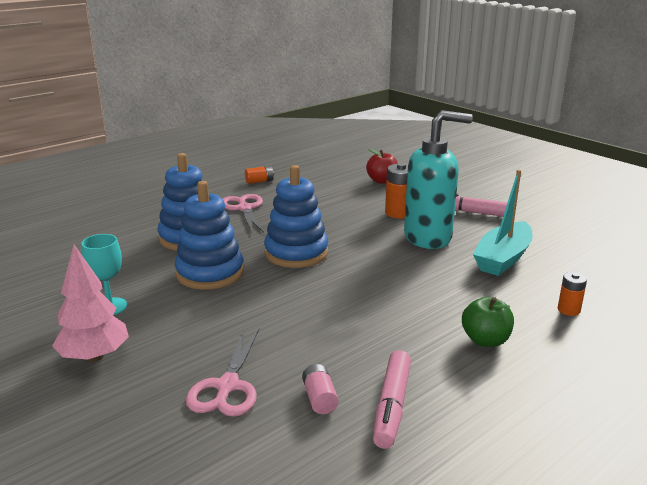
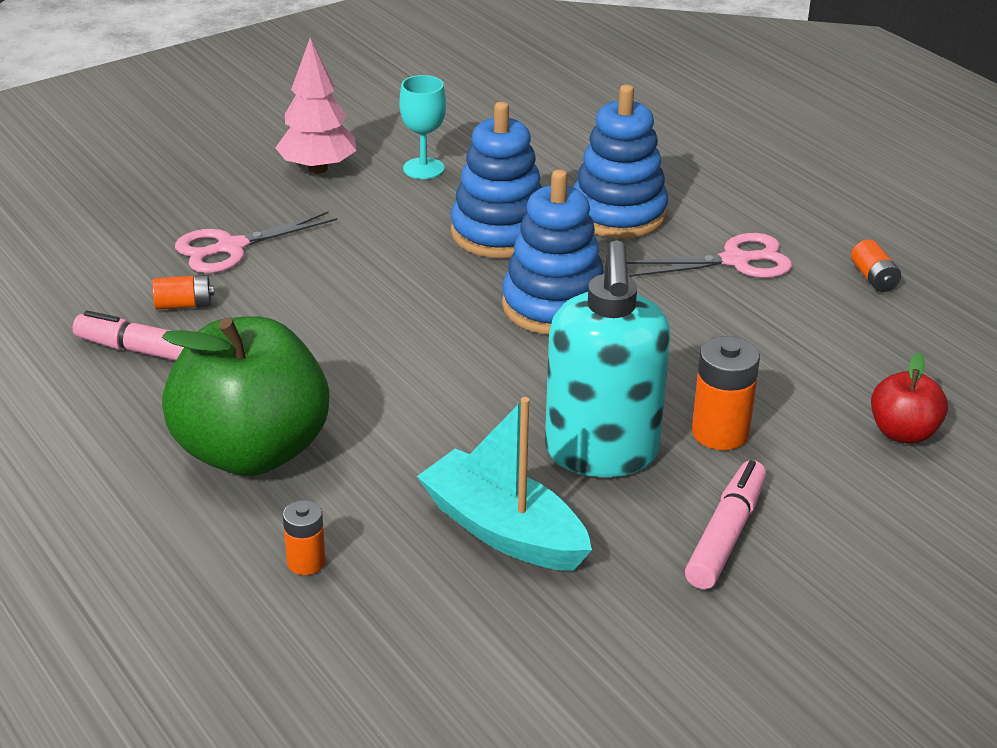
camera: 95 degrees right, 10 degrees up
(227, 386) = (231, 248): pink scissors -> pink scissors turned 45 degrees counterclockwise
(319, 398) = (184, 305): pink battery -> orange battery
(485, 340) = (252, 451): green apple -> green apple, size x2.11

